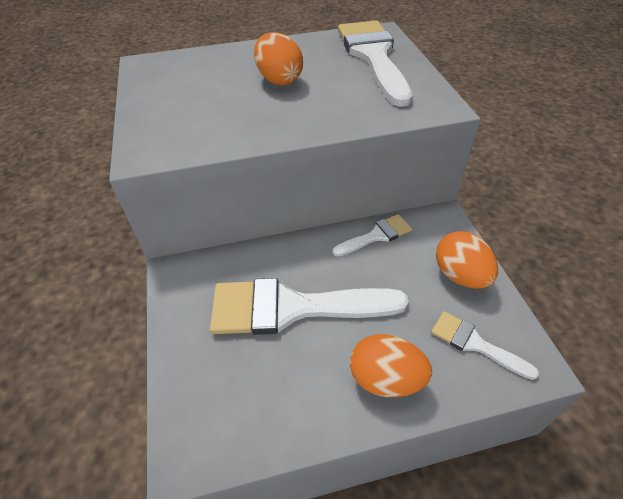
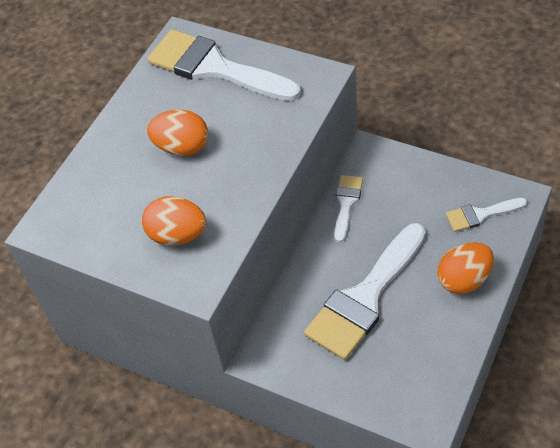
camera: 45 degrees left, 5 degrees up
(460, 275) = (426, 181): orange egg -> orange egg (177, 235)

